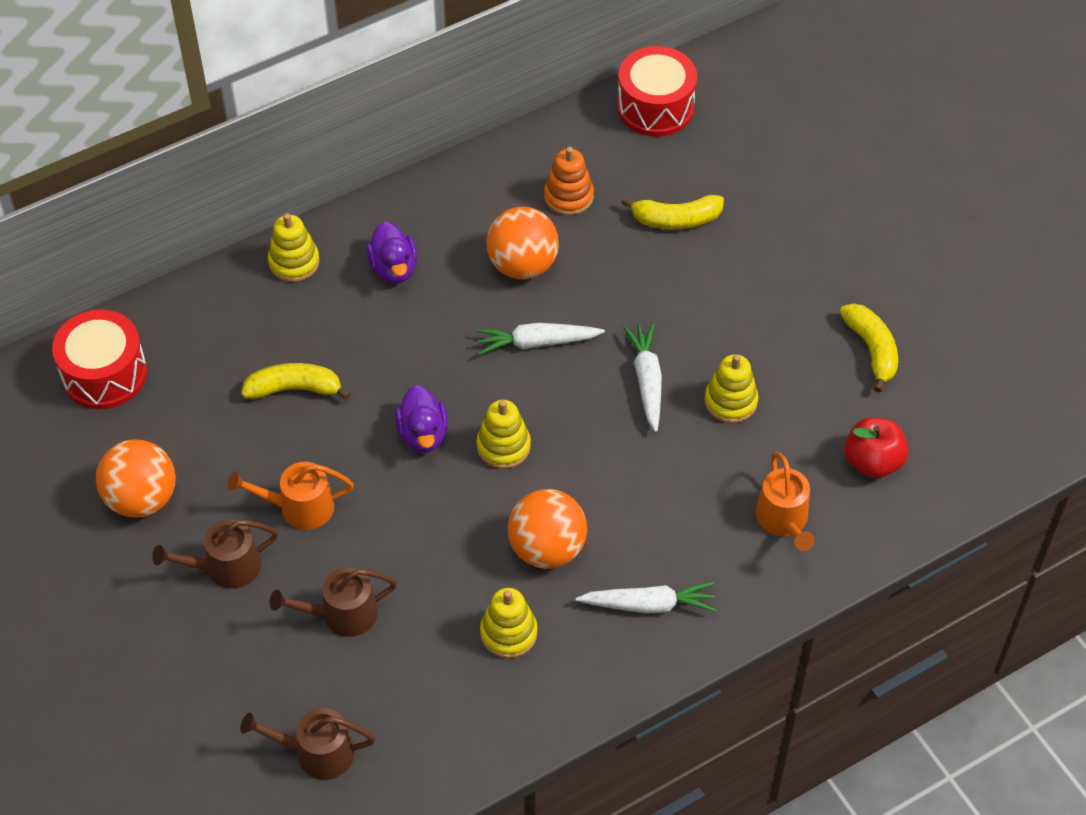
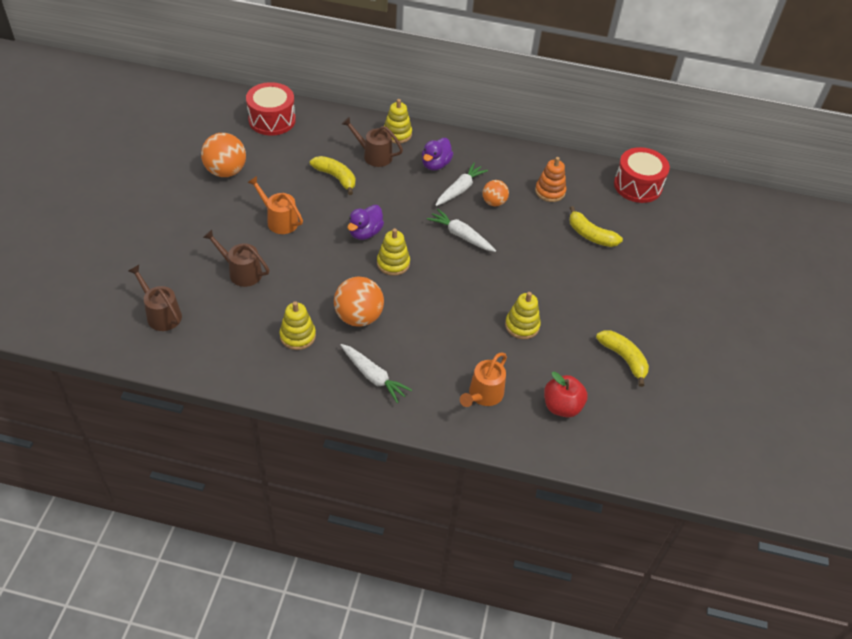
camera: 40 degrees right, 5 degrees down
(226, 567) = (222, 219): brown watering can -> brown watering can (374, 155)
(522, 265) = (494, 202): orange ball -> orange ball, size x0.60
(647, 380) = (492, 287): white carrot -> white carrot (460, 189)
(872, 349) = (623, 358): yellow banana -> yellow banana turned 60 degrees counterclockwise

